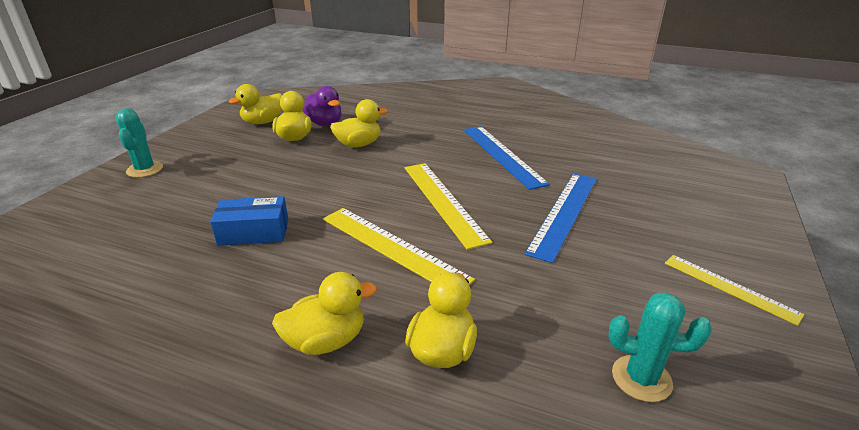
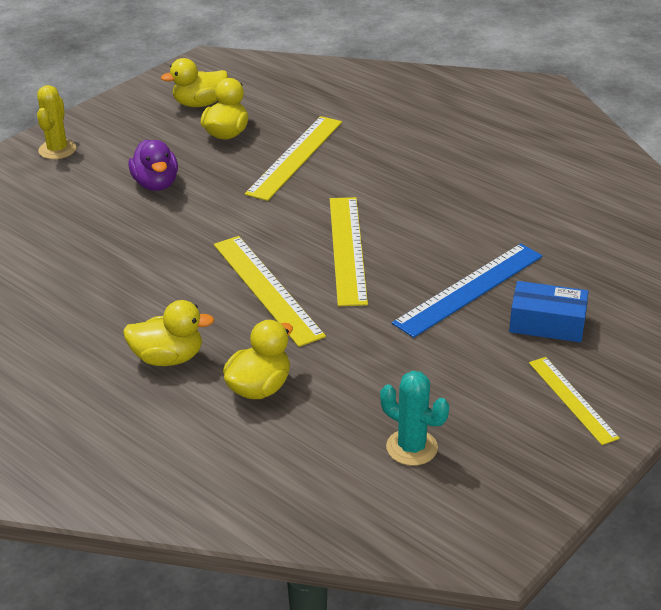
camera: 20 degrees right, 5 degrees up
(145, 169) = (57, 150): turquoise cactus -> yellow cactus
(254, 232) = (143, 245): blue box -> blue box (547, 323)
(325, 123) = (270, 118): purple duck -> purple duck (156, 184)
(359, 144) = (295, 157): yellow duck -> yellow ruler
(502, 155) = (455, 203): blue ruler -> none

